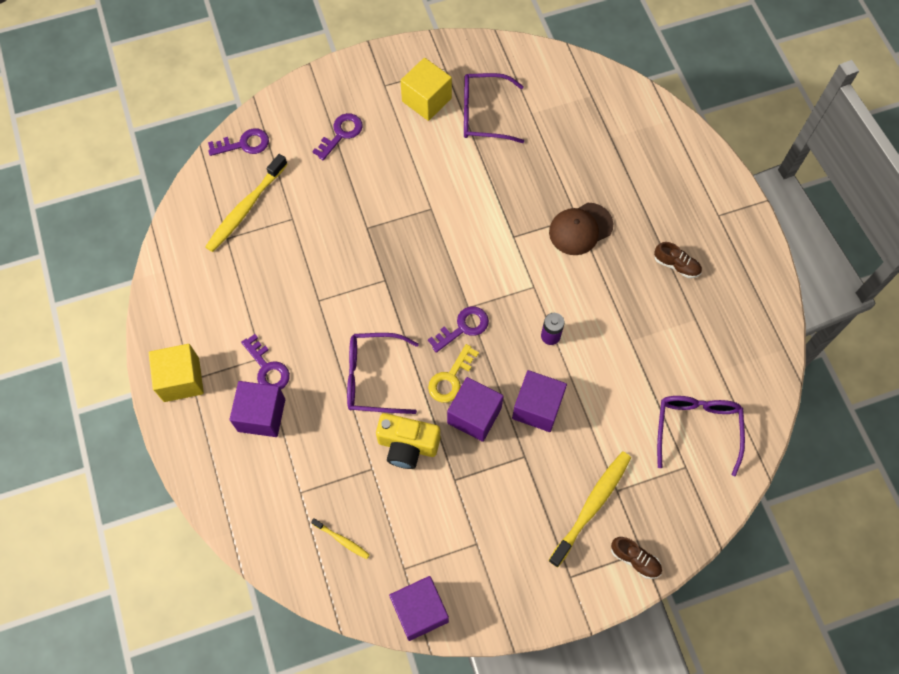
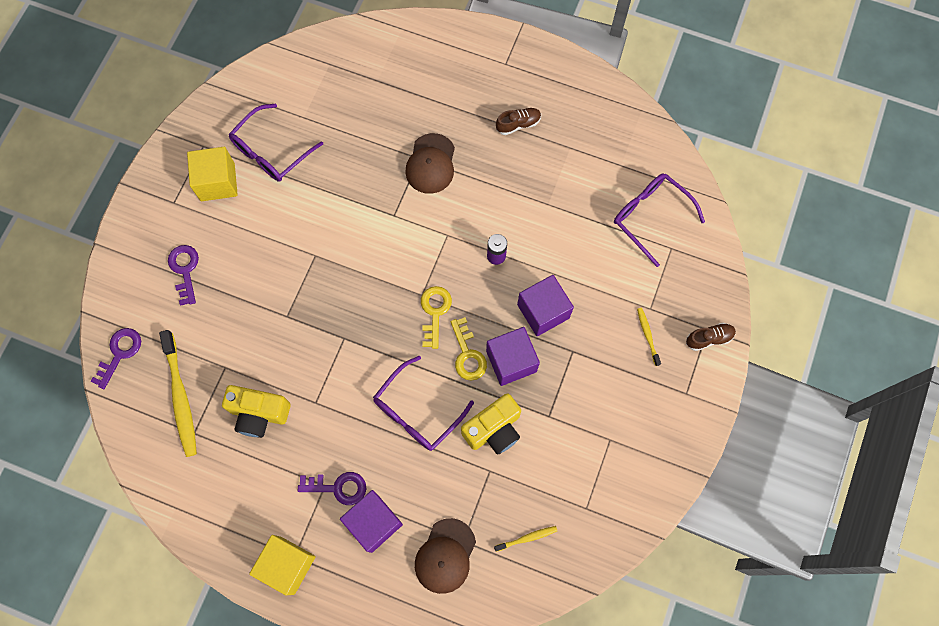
camera: 50 degrees left, 5 degrees up
(277, 269) = (259, 414): none -> yellow camera
(278, 488) = (445, 556): none -> brown cap
(420, 611) = (627, 522): purple cube -> none
(463, 327) = (435, 312): purple key -> yellow key
(592, 506) = (647, 335): yellow toothbrush -> yellow toothbrush, size x0.49

